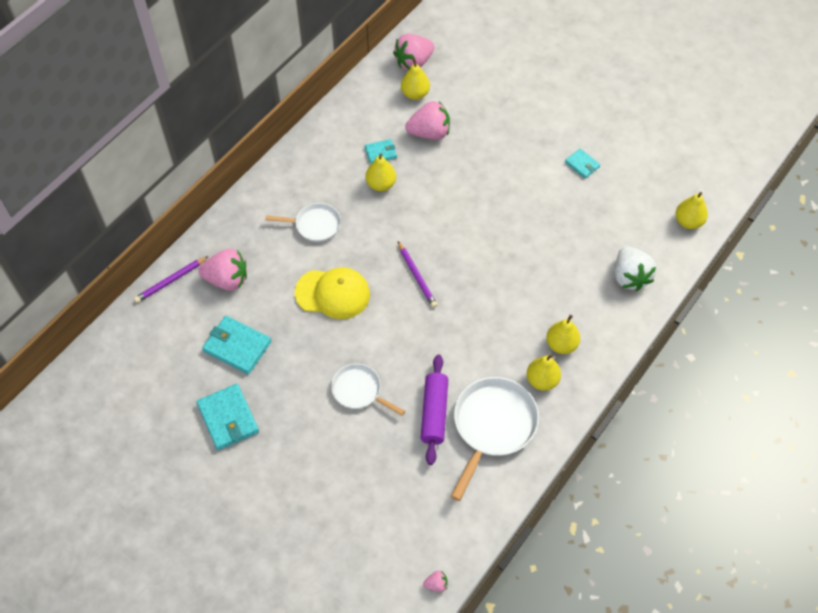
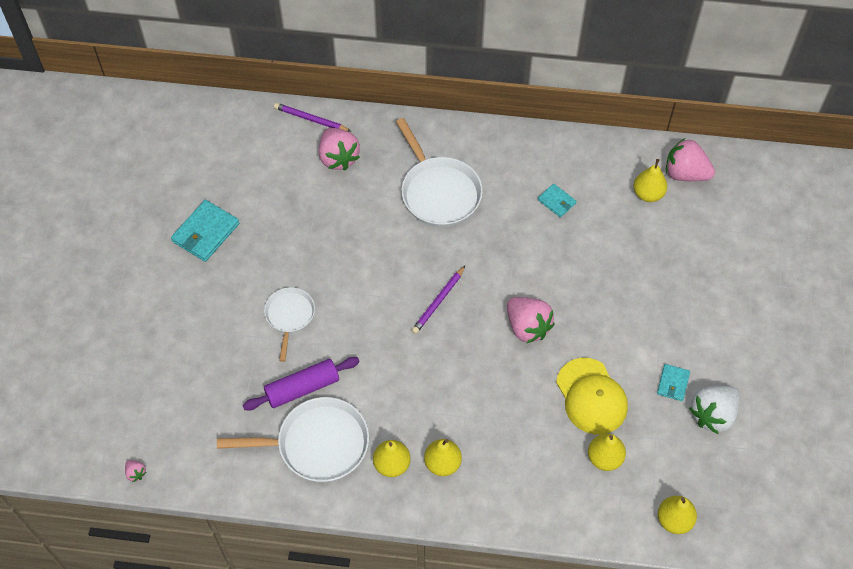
camera: 60 degrees right, 0 degrees up
(237, 346) = (277, 201): turquoise wallet -> none
(315, 225) = (438, 192): white pan -> white pan, size x1.69
(333, 293) = (375, 244): yellow cap -> yellow cap (591, 396)
(381, 184) = (520, 220): yellow pear -> yellow pear (604, 458)
(429, 133) = (610, 230): pink strawberry -> pink strawberry (527, 327)
(630, 277) = (564, 492): white strawberry -> white strawberry (713, 415)

